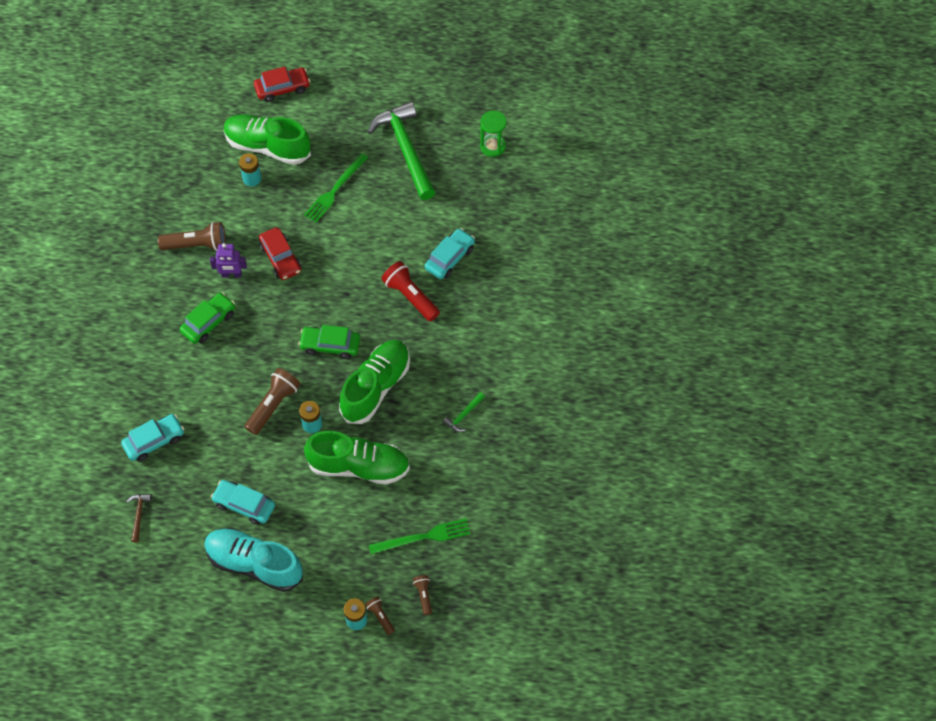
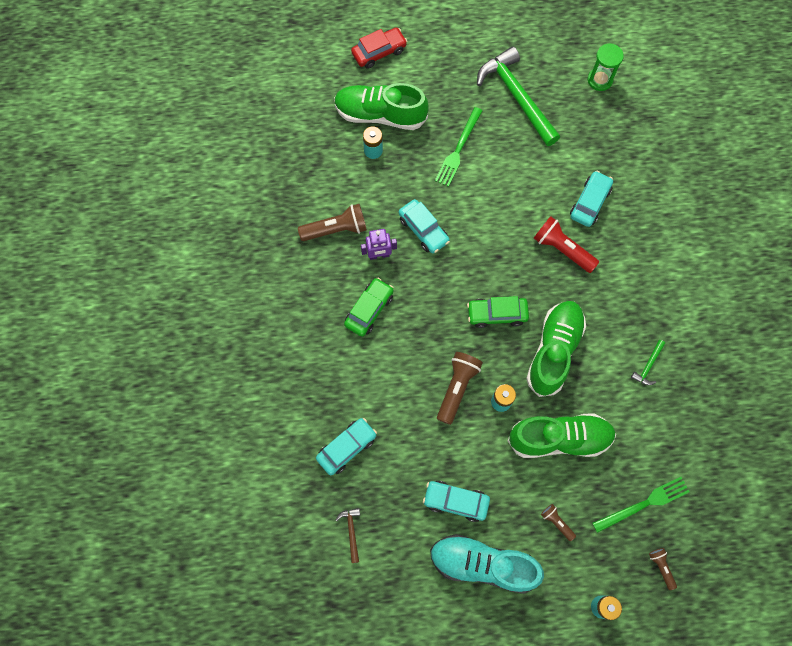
camera: 10 degrees left, 10 degrees up
(280, 258) = (423, 230): red car -> turquoise car
(380, 616) = (624, 598): brown flashlight -> brown flashlight (556, 522)

